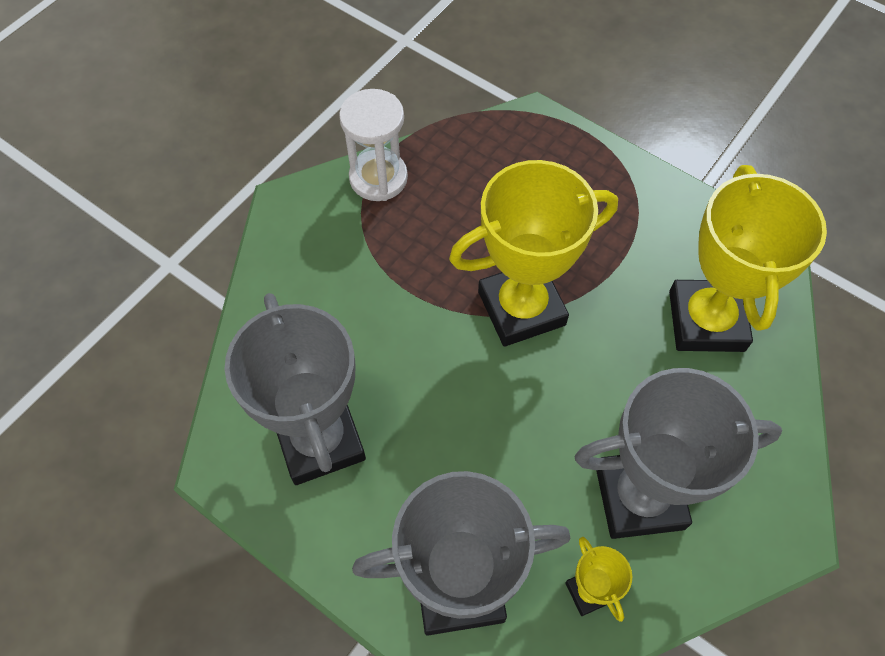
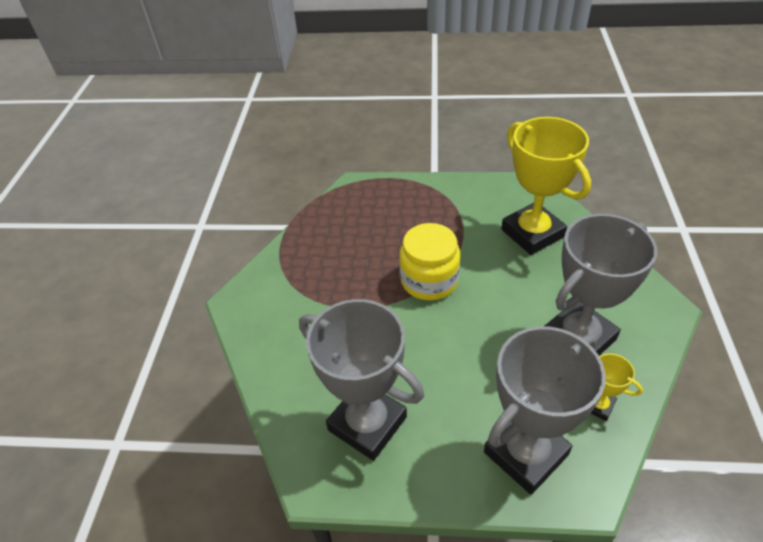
camera: 30 degrees left, 15 degrees down
(378, 178) = (285, 258): white hourglass -> none
(521, 308) = (429, 280): yellow trophy -> yellow jar

